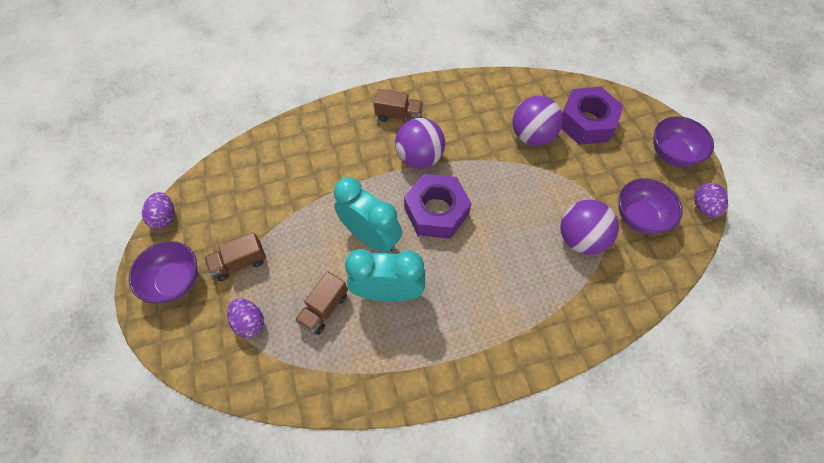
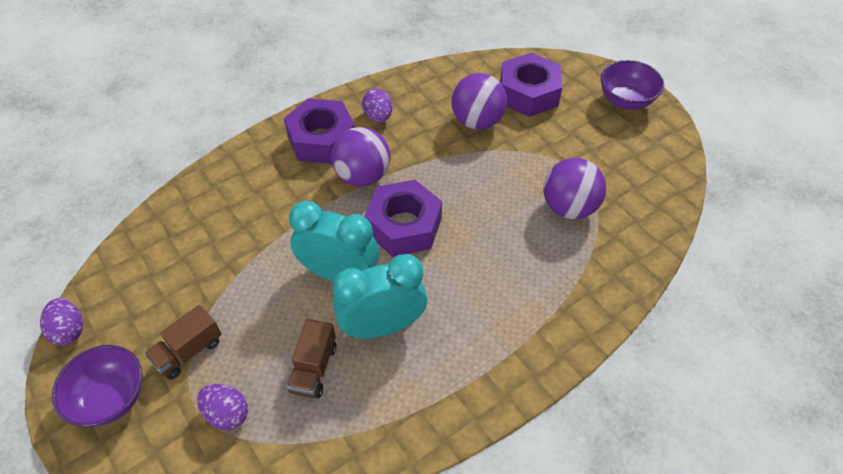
camera: 20 degrees left, 10 degrees down
(399, 116) = (322, 139): brown truck -> purple nut
(639, 217) = (619, 169): purple bowl -> none
(703, 207) = (676, 142): purple egg -> purple egg (378, 116)

